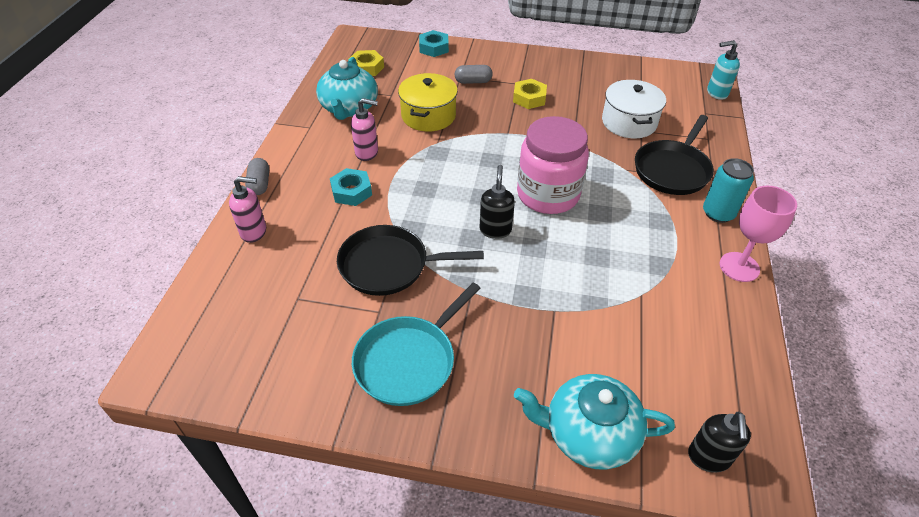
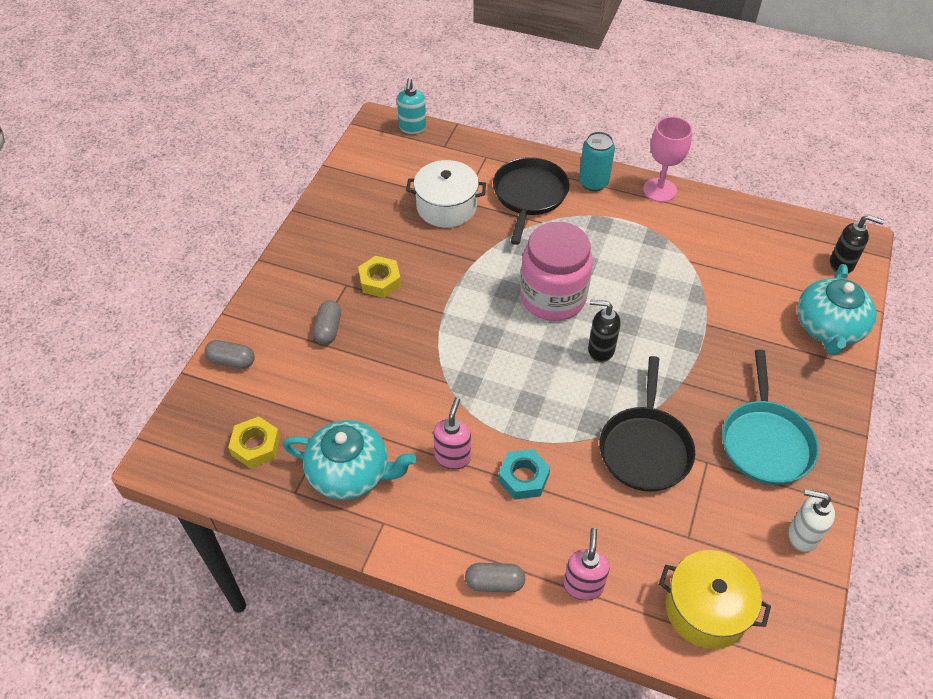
camera: 80 degrees left, 5 degrees up
(298, 390) = (802, 535): none -> white soap dispenser
(408, 361) = (765, 442): turquoise pan -> turquoise pan turned 45 degrees clockwise
(428, 115) = (390, 385): yellow pot -> yellow pot (706, 609)
(434, 48) = (231, 361): turquoise nut -> grey capsule
(672, 170) = (529, 195): black pan -> black pan turned 120 degrees counterclockwise

